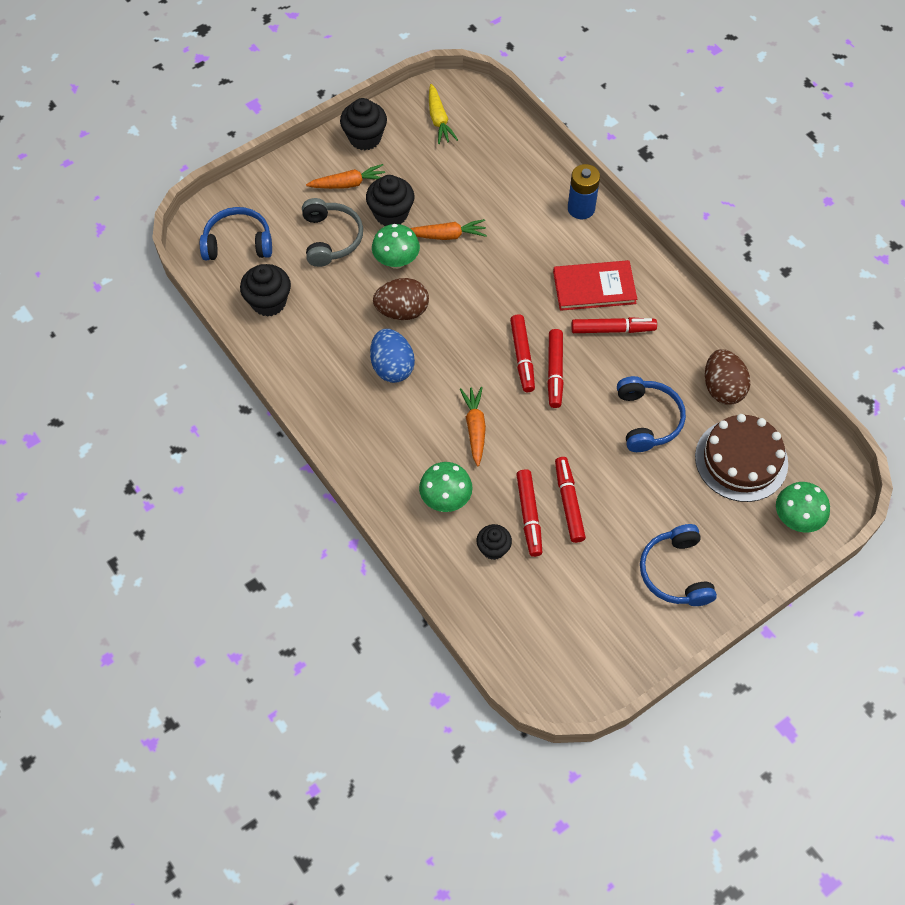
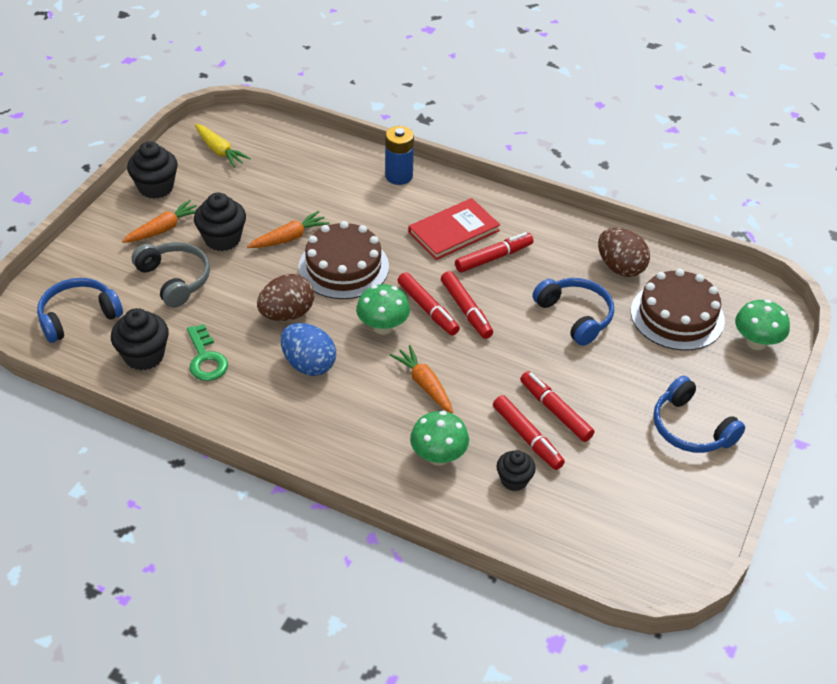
camera: 30 degrees left, 15 degrees down
(314, 326) = (206, 358): none -> green key
(396, 261) = (253, 275): green mushroom -> green mushroom (383, 327)
(476, 284) = (343, 267): none -> brown cake

